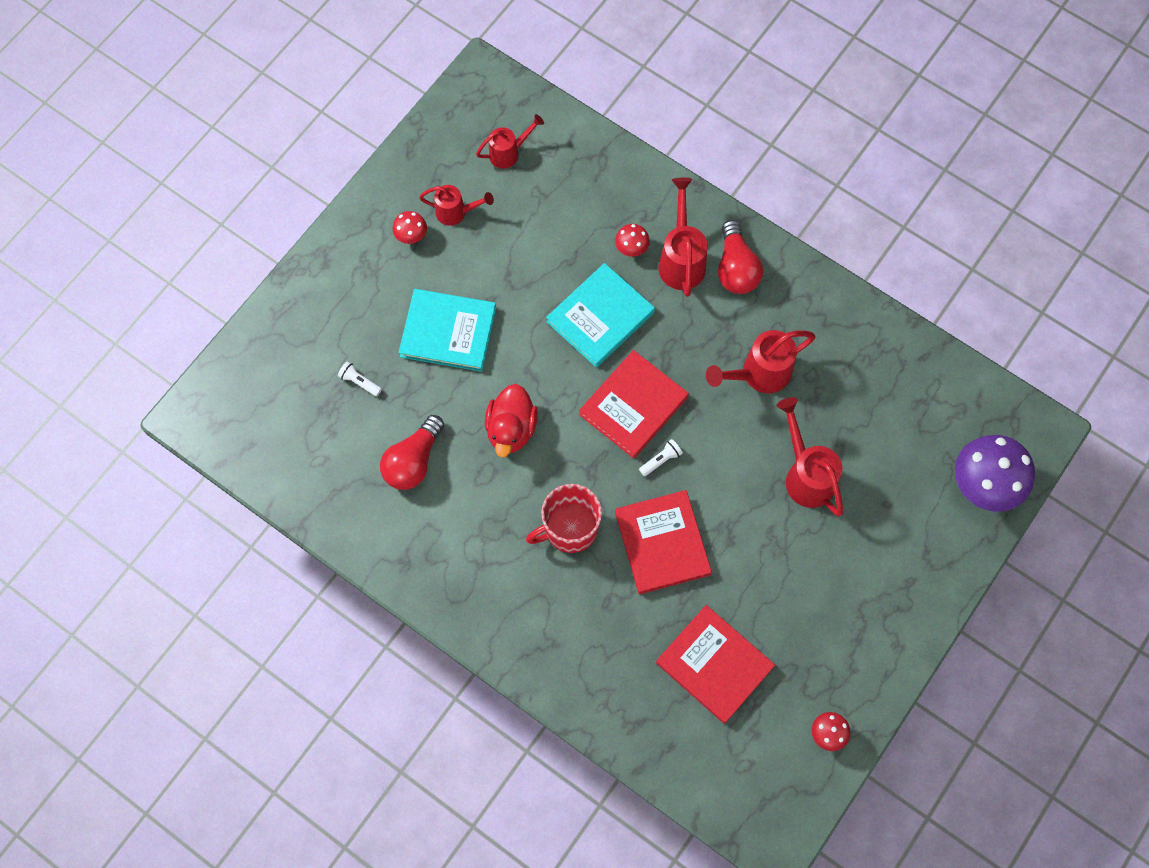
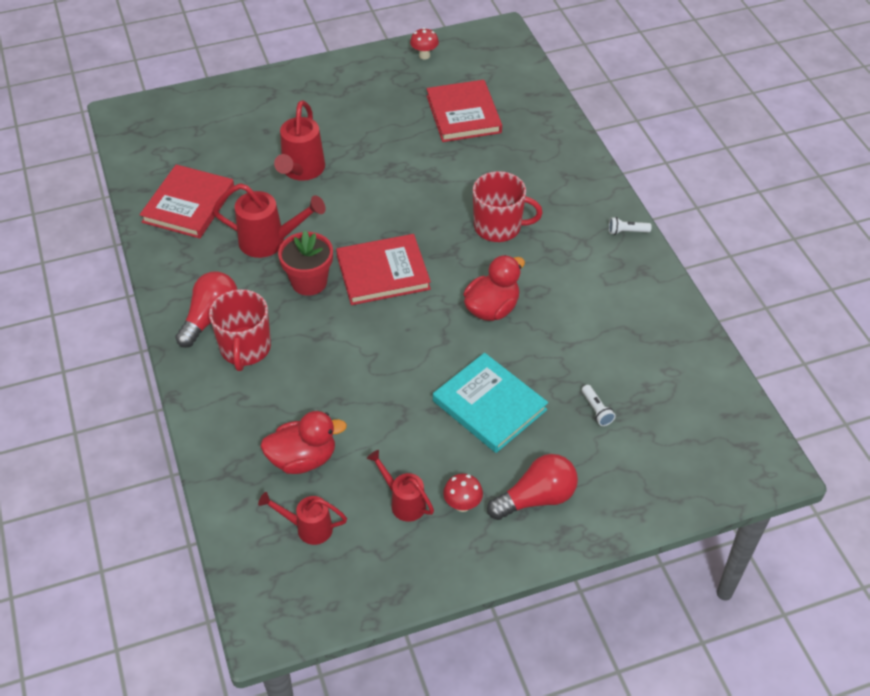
camera: 145 degrees left, 20 degrees down
(413, 461) = (589, 329): red light bulb -> red light bulb (536, 498)
(556, 199) = (303, 459): none -> red duck
(600, 317) = (352, 344): turquoise book -> none
(631, 249) = (278, 379): red mushroom -> none
(661, 460) = (394, 230): white flashlight -> white flashlight (627, 231)
(662, 543) = (439, 186): red book -> red book (188, 205)
(681, 259) = (245, 348): red watering can -> red mug
(687, 354) = (309, 282): none -> red flower pot
(981, 486) = (196, 109): purple mushroom -> none

